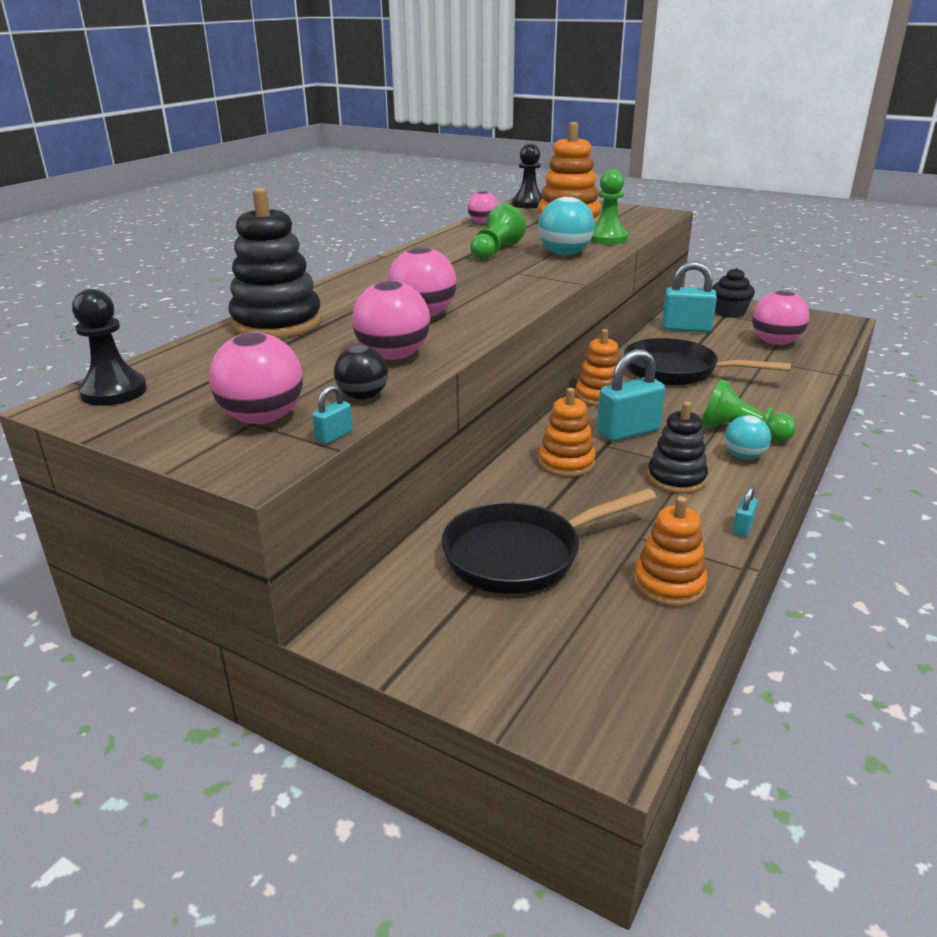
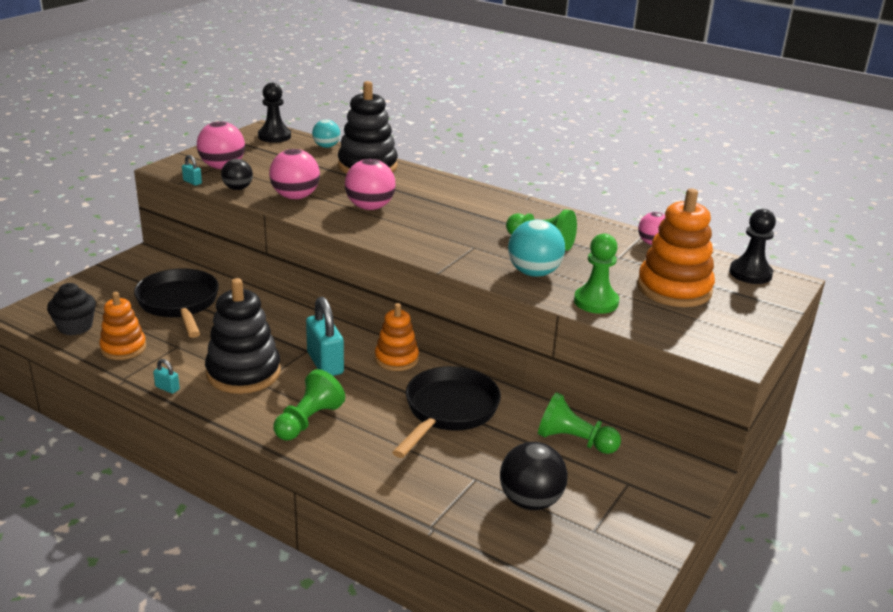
camera: 90 degrees right, 0 degrees up
(566, 463) = (284, 330): orange stacking toy -> none
(676, 478) = (243, 373): black stacking toy -> black stacking toy, size x1.62
(686, 328) = (574, 441): turquoise padlock -> green pawn
(729, 312) = (638, 489): black cupcake -> black cupcake (75, 327)
(744, 456) = (265, 412): turquoise ball -> turquoise ball (326, 146)
(775, 343) = (530, 501): pink ball -> black ball

